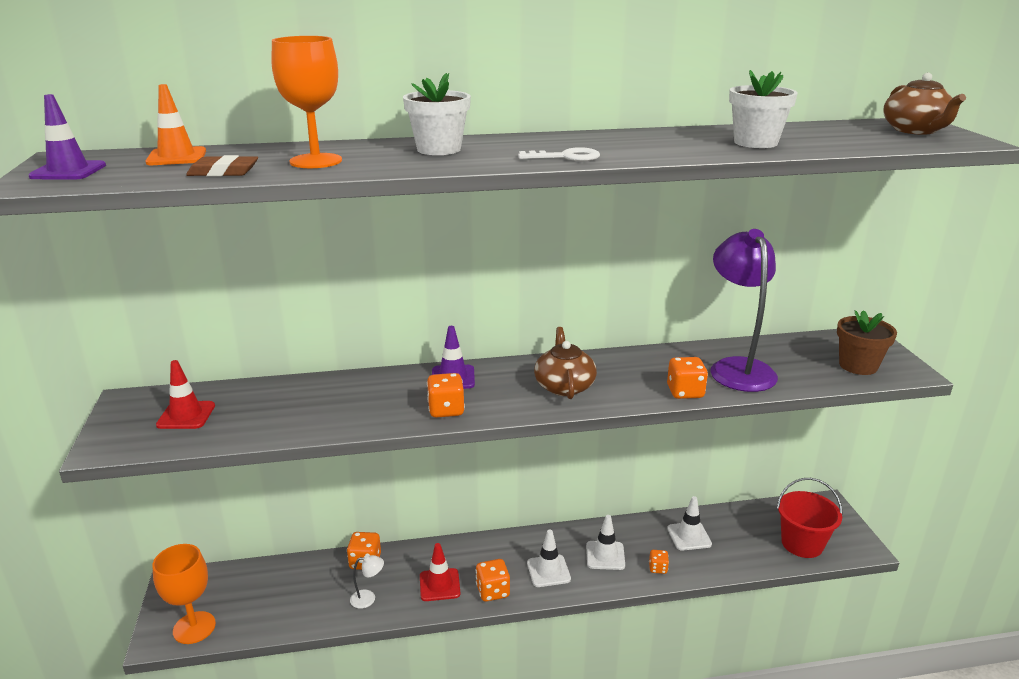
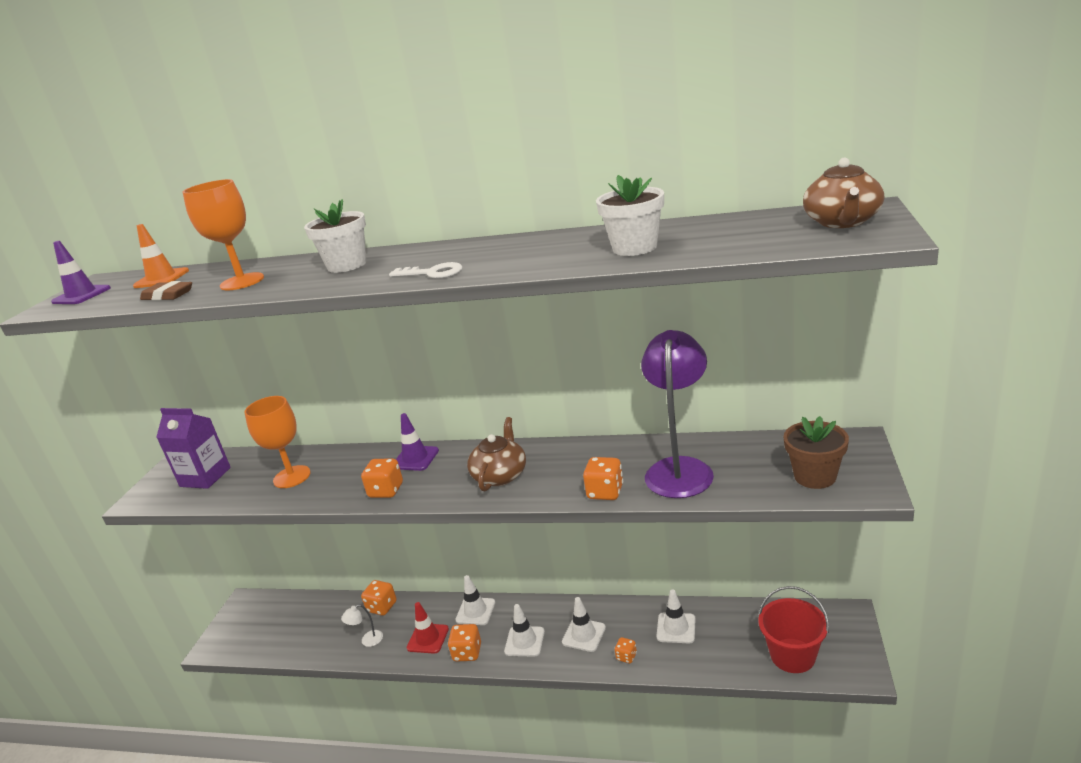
camera: 25 degrees right, 0 degrees up
(186, 415) = (205, 477): red traffic cone -> purple carton
(194, 627) = (237, 642): orange goblet -> orange goblet (292, 477)
(368, 598) = (367, 641): white lamp -> white lamp turned 135 degrees clockwise
(478, 550) = (475, 611): none -> white traffic cone

